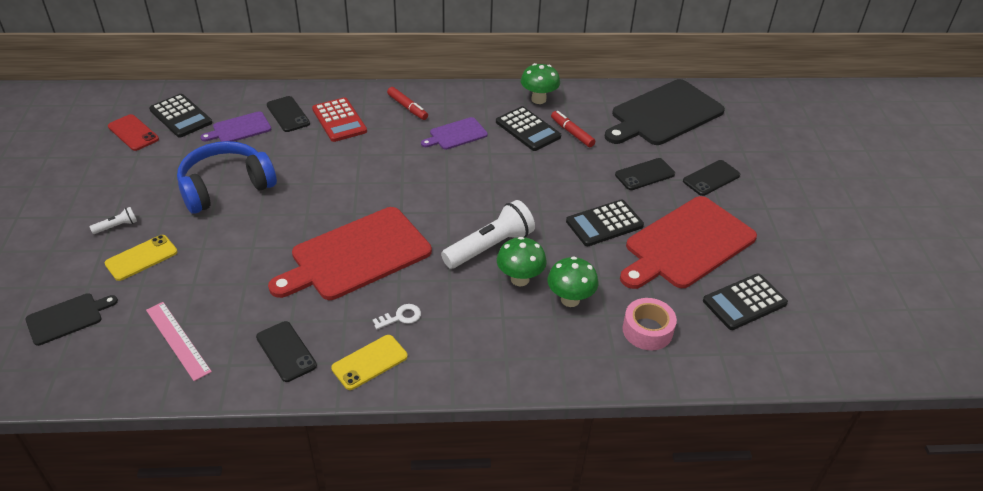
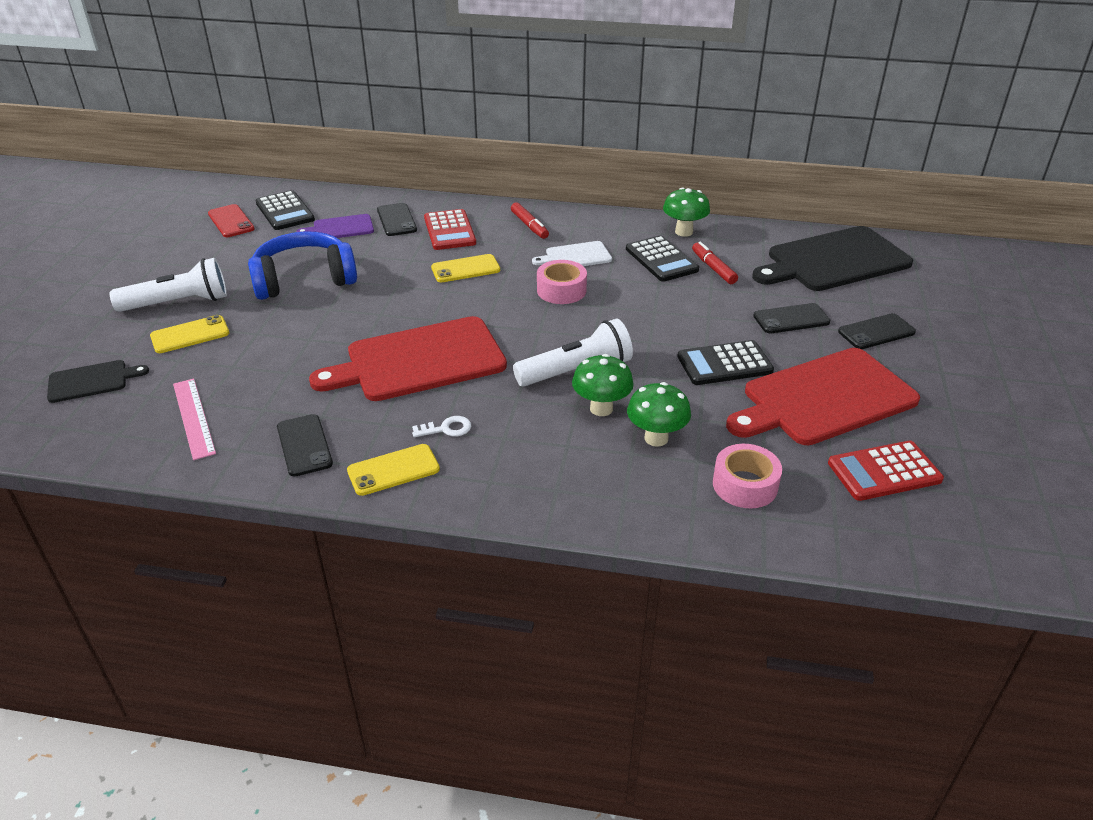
camera: 15 degrees right, 5 degrees down
(117, 226) = (178, 303): white flashlight -> white flashlight, size x2.23
(366, 158) = (465, 269): none -> yellow phone
(454, 170) = (561, 290): none -> pink tape
(456, 134) = (575, 256): purple cutting board -> white cutting board
(744, 302) = (884, 471): black calculator -> red calculator

